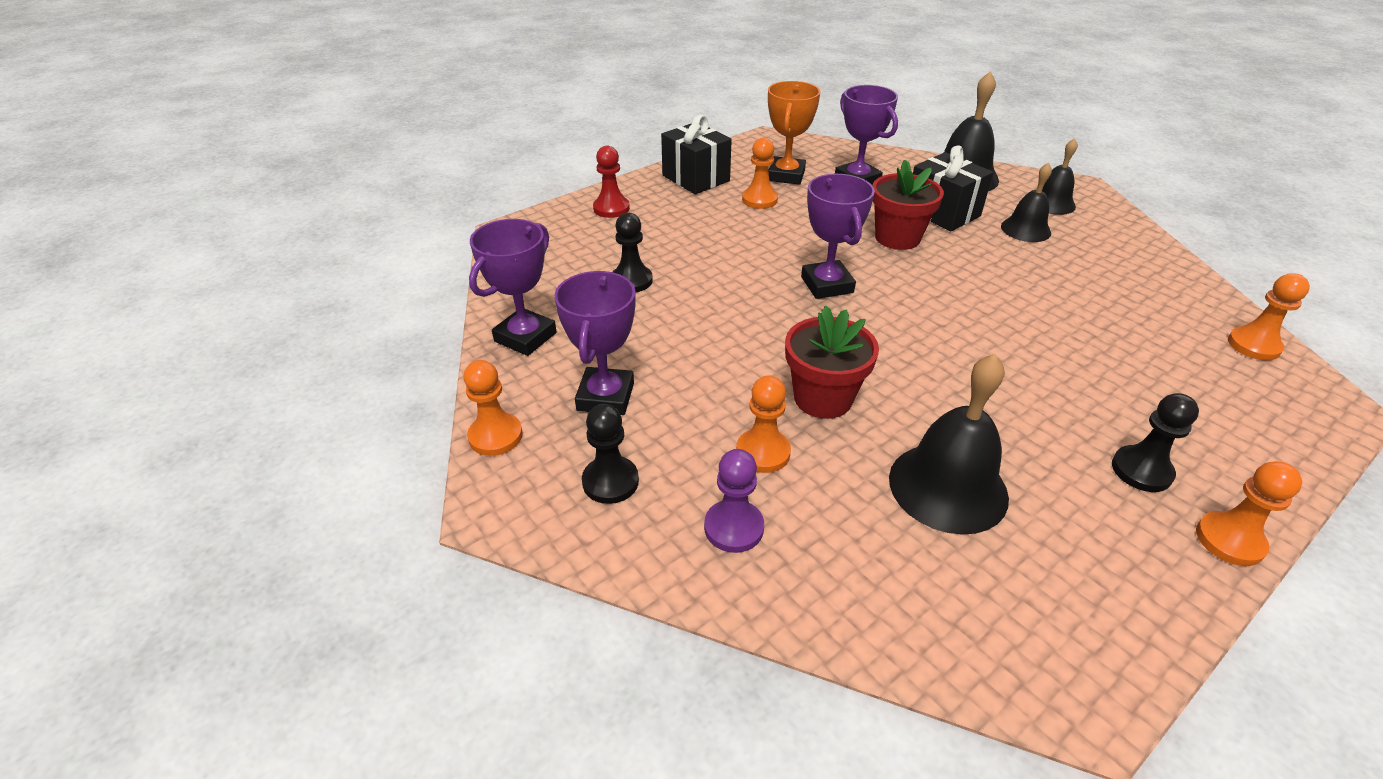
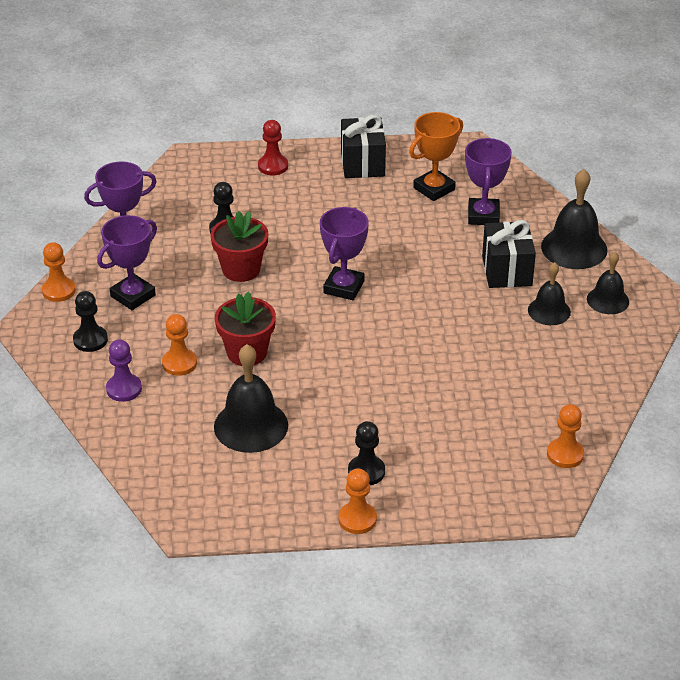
camera: 35 degrees right, 0 degrees up
(759, 200) = (385, 202): orange pawn -> none
(897, 238) = (442, 275): red flower pot -> red flower pot (241, 269)

